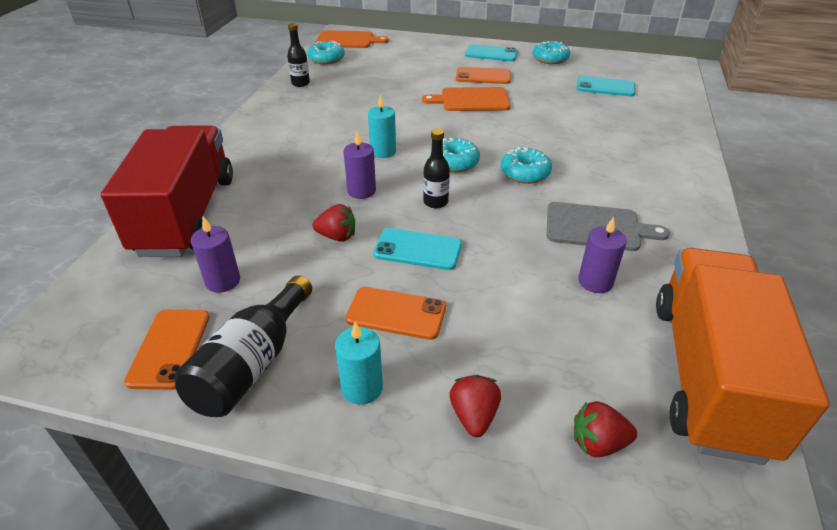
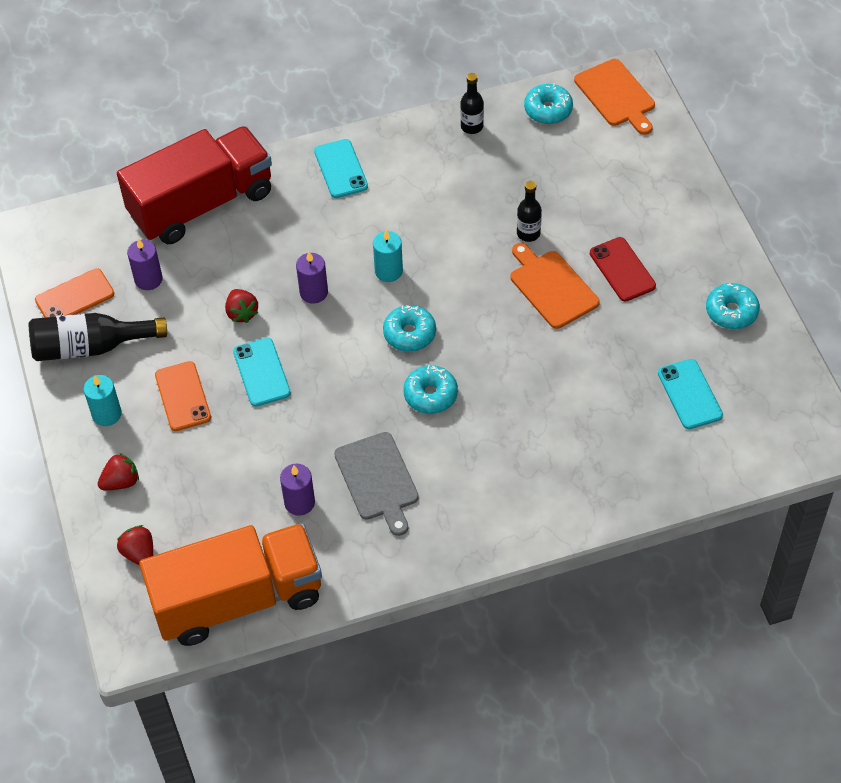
camera: 60 degrees right, 15 degrees up
(435, 202) = (334, 351): black bottle -> black bottle (528, 233)
(483, 76) = (622, 269): orange phone -> red phone
(491, 54) = (696, 248): turquoise phone -> turquoise phone (341, 169)

